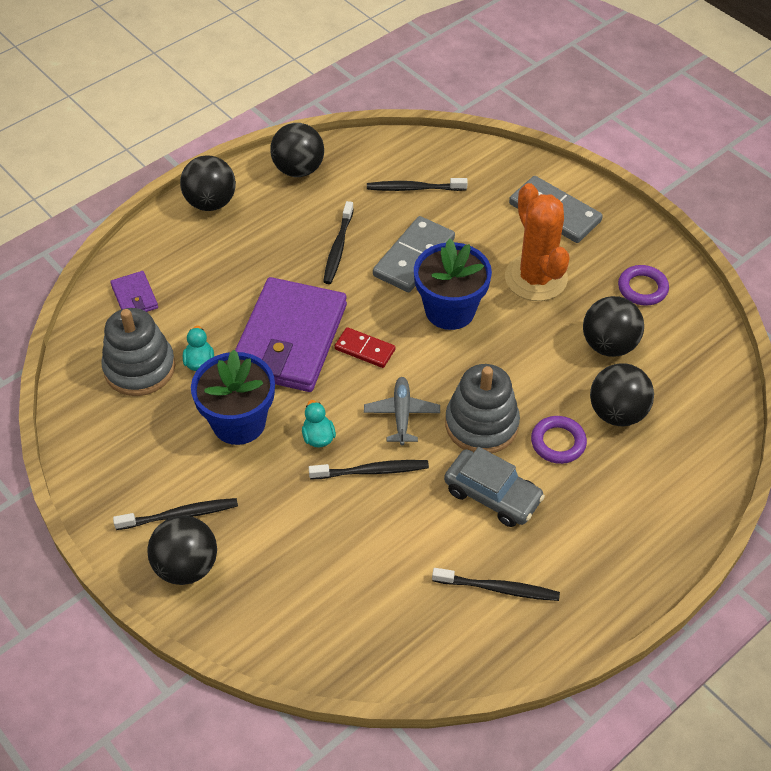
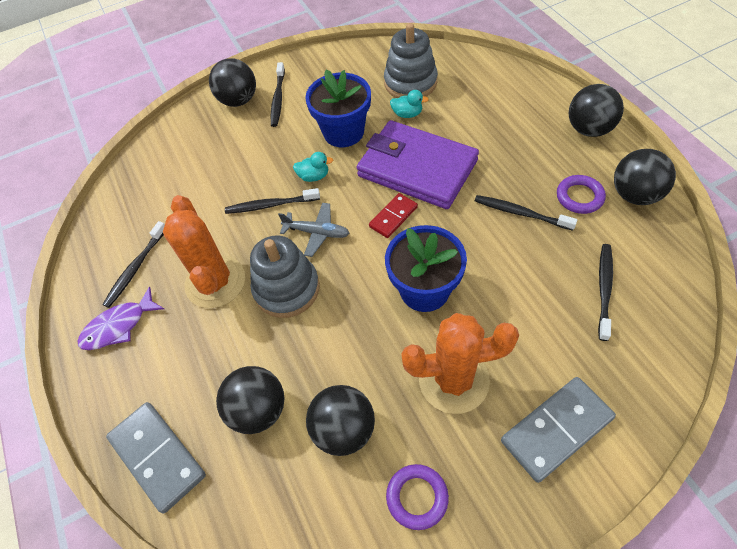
camera: 110 degrees right, 5 degrees up
(134, 297) = (482, 81): purple wallet -> none
(372, 471) = (270, 205): black toothbrush -> black toothbrush turned 75 degrees clockwise
(414, 257) = (500, 272): grey domino -> grey domino (157, 457)
(492, 495) = (215, 282): grey car -> orange cactus
(558, 442) = (245, 346): purple ring -> purple ring (579, 197)
(577, 574) = (118, 326): none -> purple fish

